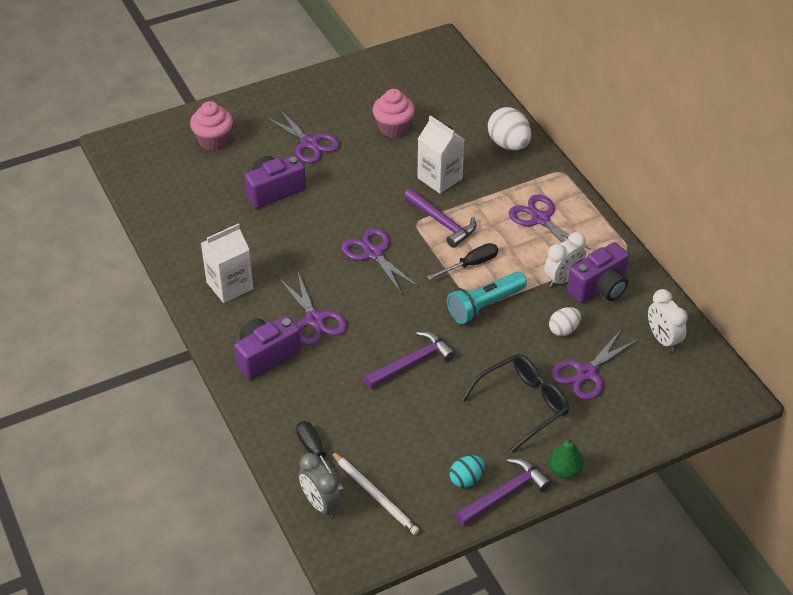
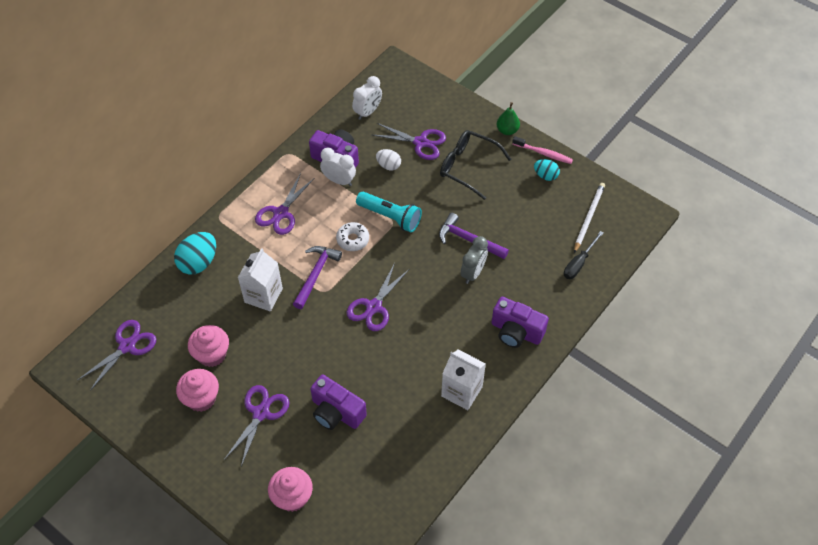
camera: 115 degrees left, 10 degrees up
(314, 320) = (463, 316): purple scissors -> purple scissors (127, 346)
(320, 504) = (615, 243): grey clock -> grey clock (473, 273)
(351, 111) = (201, 398): none -> pink cupcake
(471, 264) = (353, 239): black screwdriver -> white donut
(504, 494) = (544, 153): purple hammer -> pink toothbrush
(508, 144) = (198, 262): white egg -> turquoise egg

